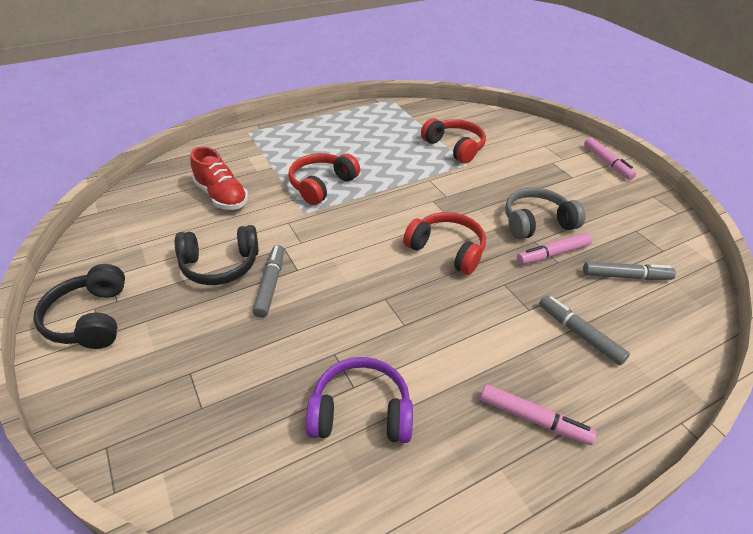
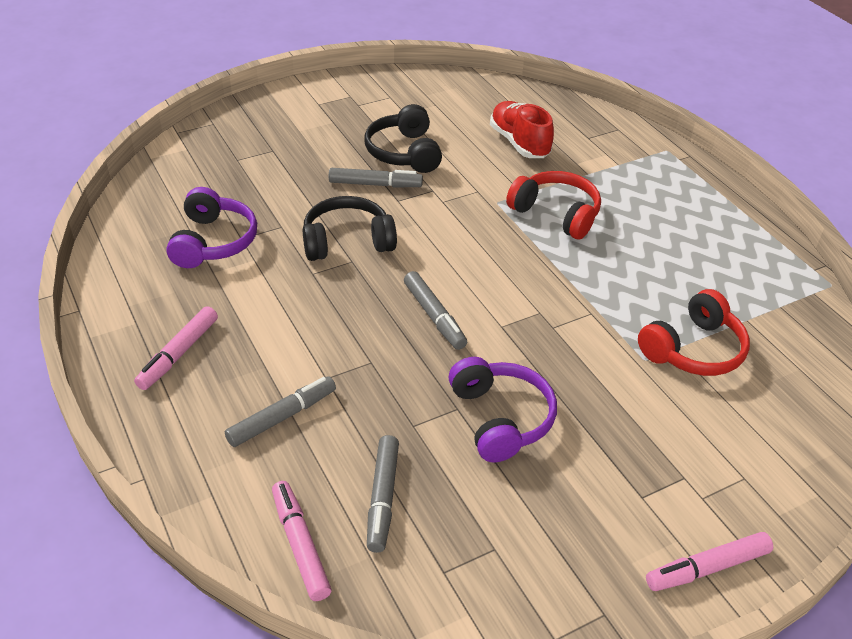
camera: 90 degrees right, 0 degrees up
(90, 319) = (338, 96): black headphones -> black headphones (347, 241)
(221, 196) = (519, 143): red shoe -> red shoe turned 105 degrees clockwise
(447, 250) = (434, 316): red headphones -> grey marker
(536, 223) = (500, 418): grey headphones -> purple headphones
(552, 254) = (430, 423): pink marker -> pink marker (300, 545)

